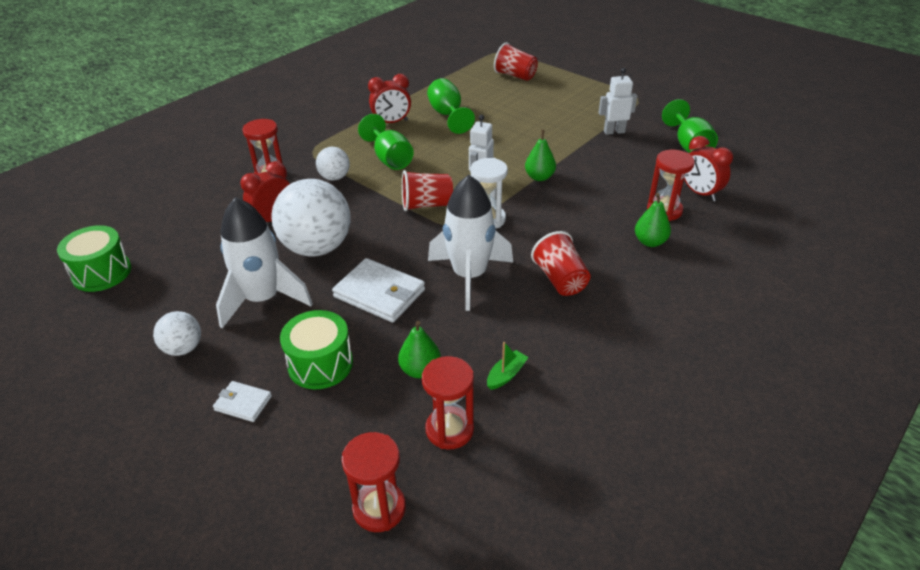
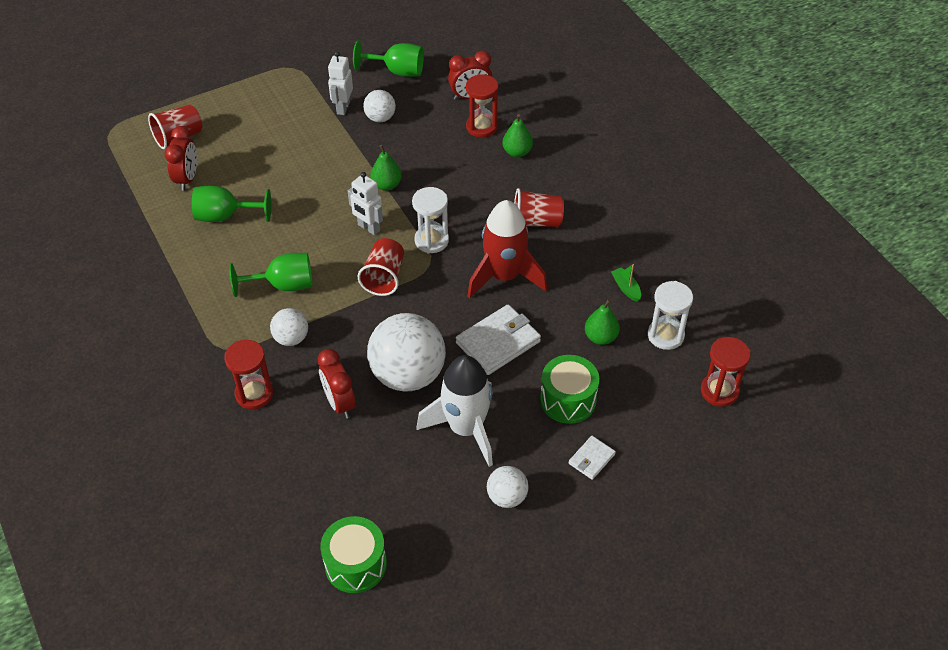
camera: 70 degrees left, 10 degrees up
(391, 122) = (208, 266): red clock -> red clock (187, 179)
(449, 430) = (665, 335): red hourglass -> white hourglass
(469, 276) = (504, 276): white rocket -> red rocket
(620, 152) = (380, 118): none -> white ball

